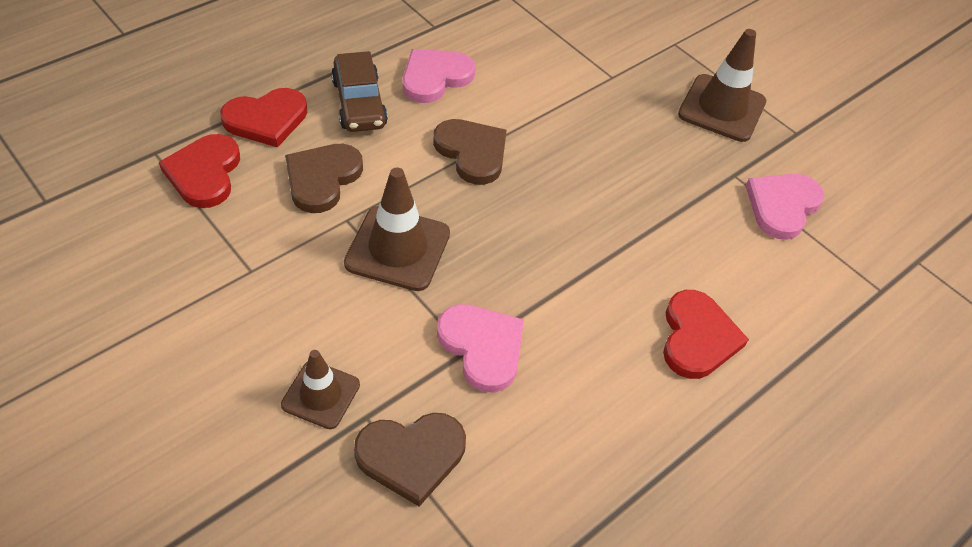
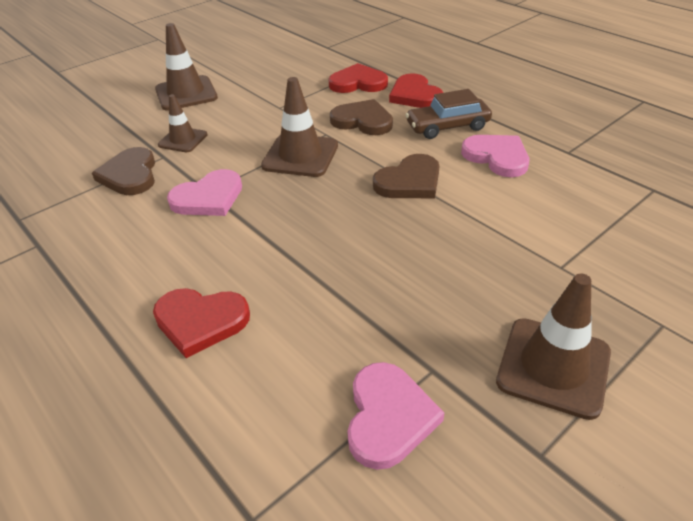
camera: 95 degrees right, 10 degrees down
(150, 408) = (186, 93): none -> brown traffic cone
(782, 206) = (388, 417): pink heart -> pink heart turned 60 degrees clockwise

